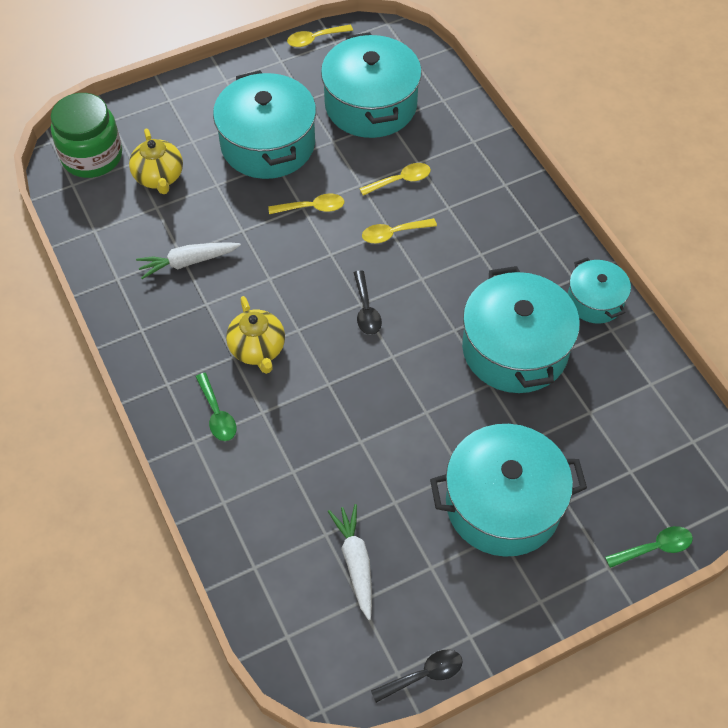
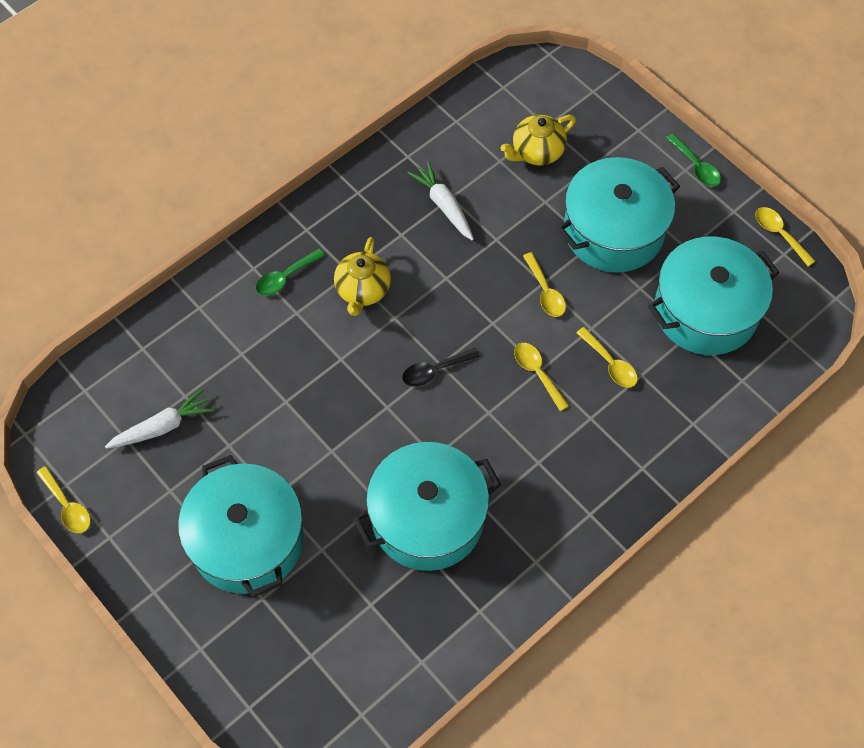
camera: 75 degrees right, 5 degrees up
(92, 156) = (542, 91): green jar -> none
(258, 349) = (362, 290): yellow teapot -> yellow teapot turned 45 degrees counterclockwise
(424, 675) = (67, 506): black spoon -> yellow spoon
(595, 301) = (513, 588): turquoise pot -> none
(654, 548) = (230, 690): green spoon -> green spoon (696, 166)

